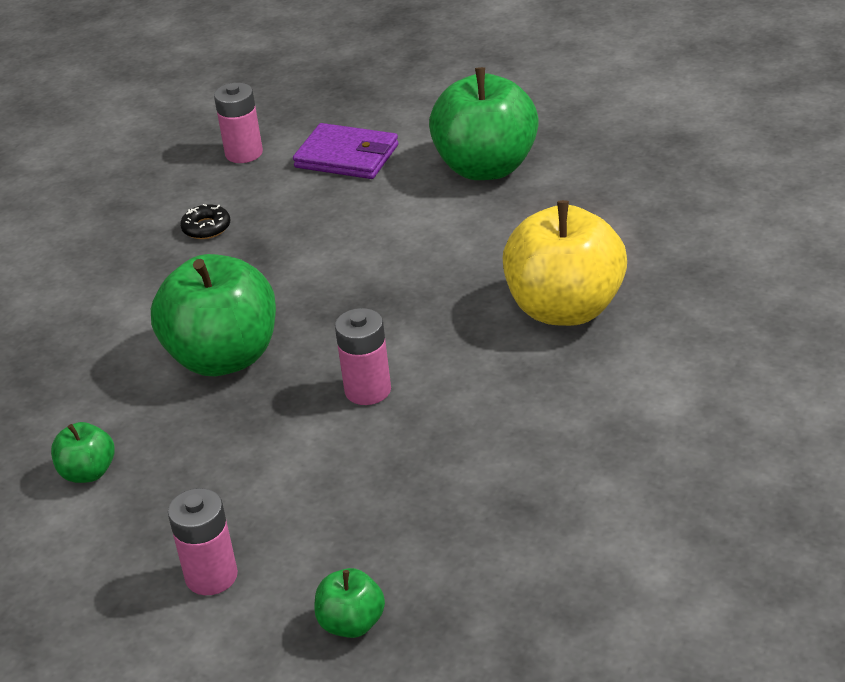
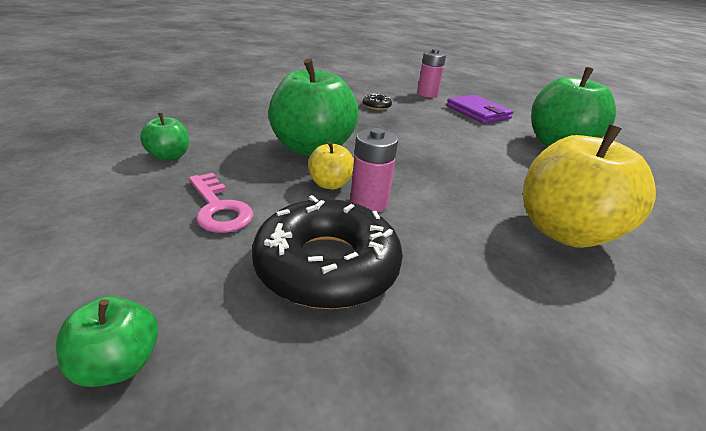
camera: 30 degrees right, 5 degrees down
(211, 576) = (115, 247): pink battery -> none
(240, 489) = (218, 208): none -> pink key
(305, 393) = (330, 184): none -> yellow apple
(402, 473) = (327, 265): none -> black donut

